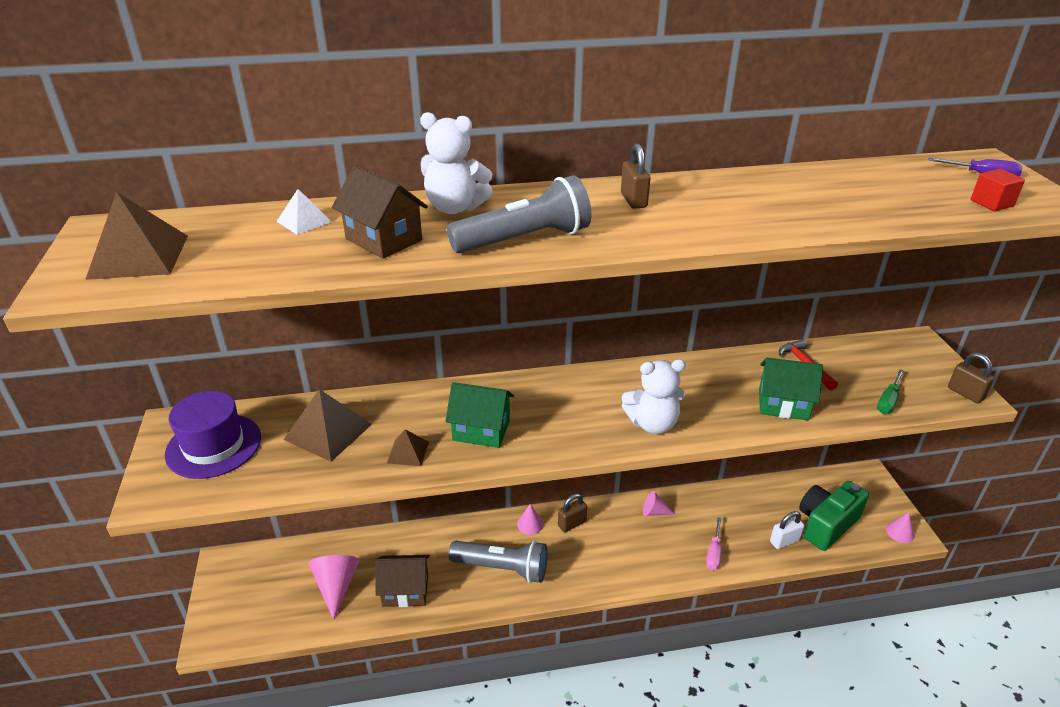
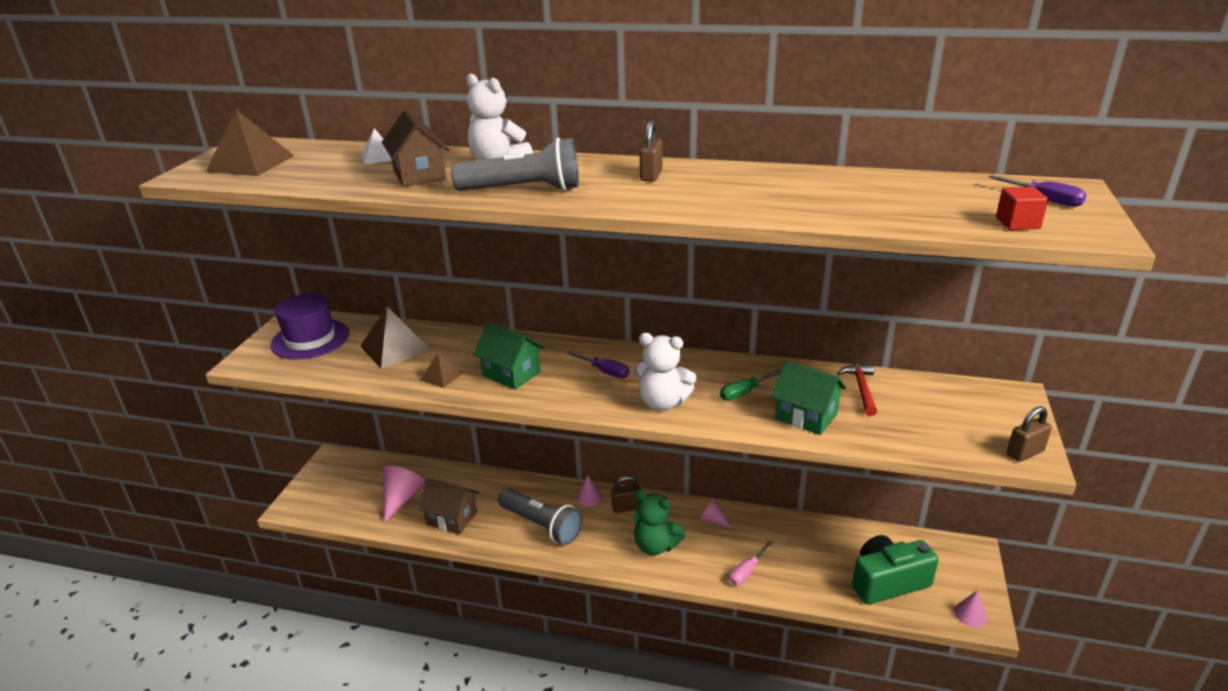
camera: 25 degrees right, 5 degrees down
(573, 404) = (605, 372): none -> purple screwdriver
(621, 554) = (655, 546): none -> green teddy bear
(784, 541) = (829, 583): white padlock -> none
(888, 401) = (924, 439): green screwdriver -> green screwdriver (744, 393)
(965, 393) = (1025, 453): brown padlock -> brown padlock turned 75 degrees clockwise

